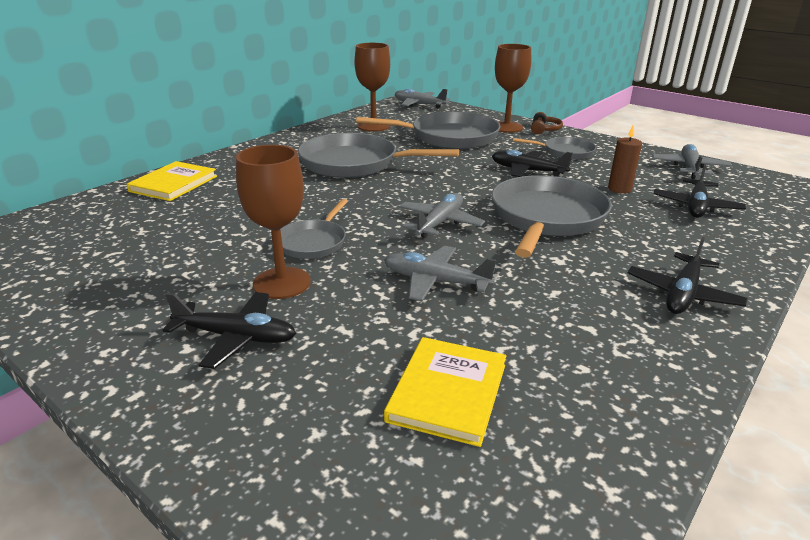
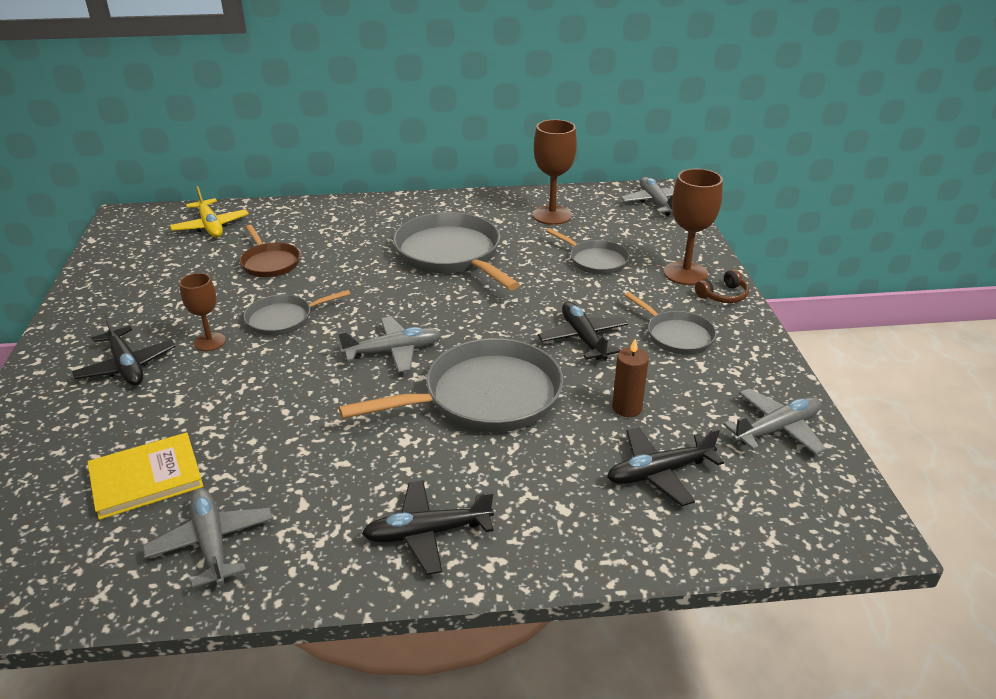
camera: 45 degrees right, 5 degrees up
(94, 216) = (211, 226): none -> yellow plane
(173, 184) = (296, 216): yellow book -> none
(216, 217) = (270, 263): none -> brown pan
(282, 283) = (210, 342): brown goblet -> brown goblet, size x0.62
(435, 281) = (289, 399): grey plane -> grey plane (212, 543)
(449, 137) = (595, 260): grey pan -> grey pan, size x0.54

